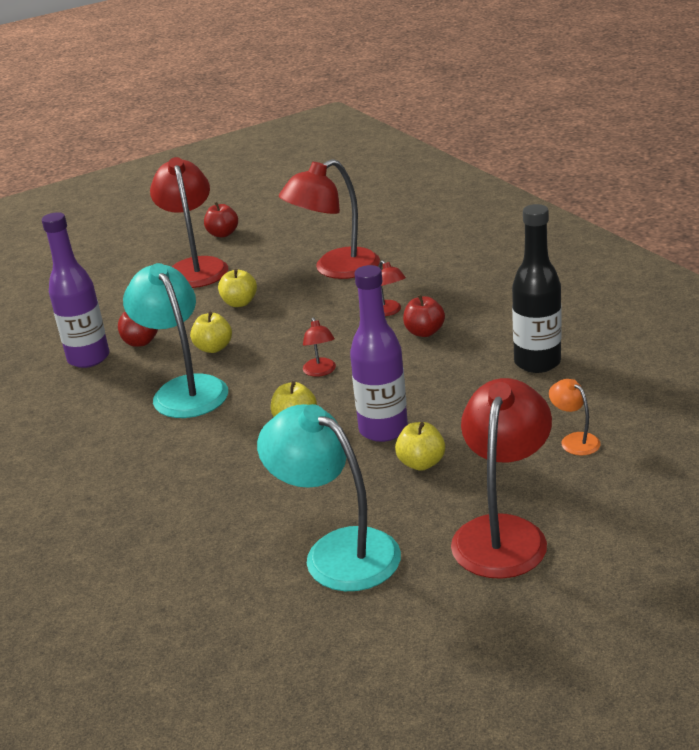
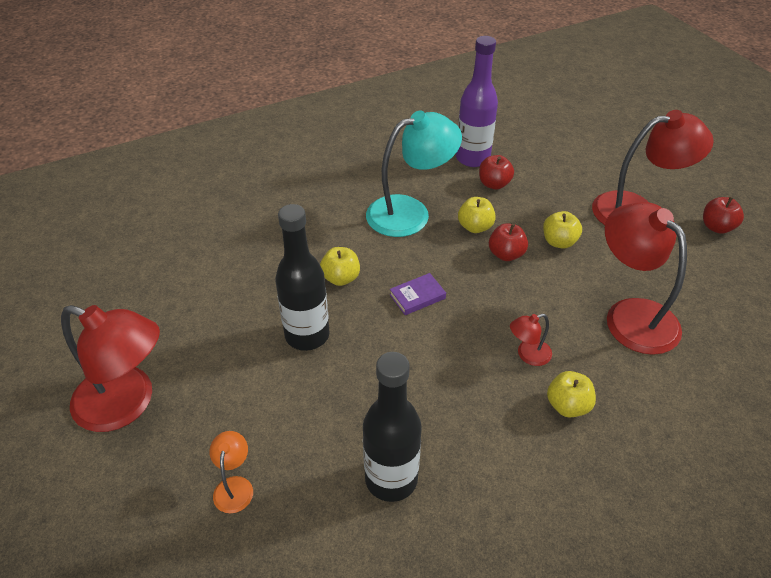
camera: 90 degrees right, 15 degrees up
(320, 371) = (417, 296): red lamp -> purple book
(337, 551) = (159, 298): turquoise lamp -> none
(383, 430) = (307, 335): purple bottle -> black bottle
(421, 463) = (247, 358): yellow apple -> yellow apple (567, 405)
(424, 332) = (477, 382): red apple -> red apple (506, 254)
(574, 440) = (234, 486): orange lamp -> orange lamp turned 60 degrees counterclockwise

